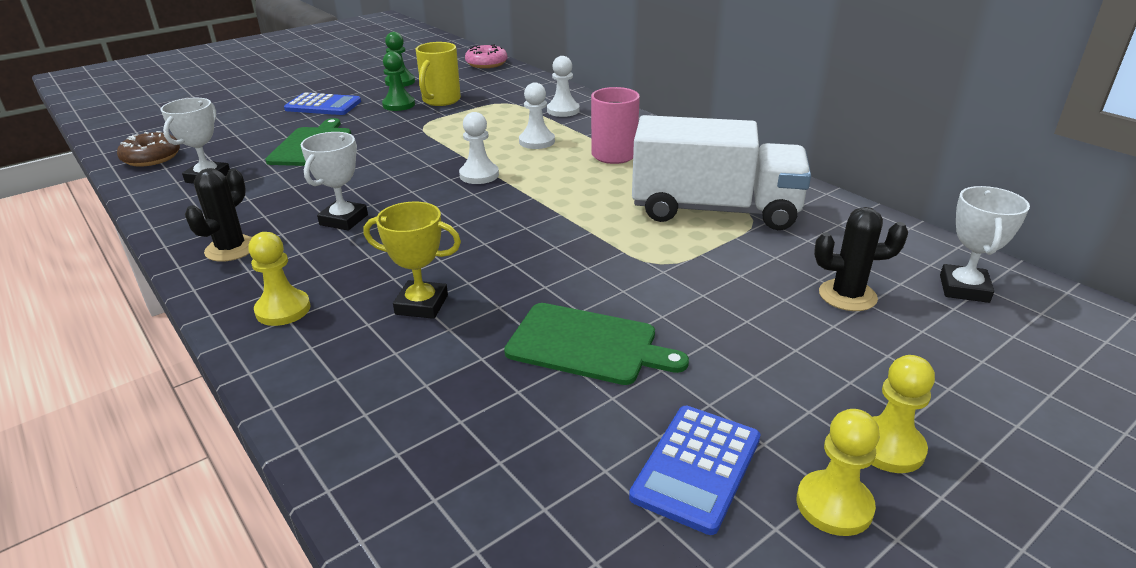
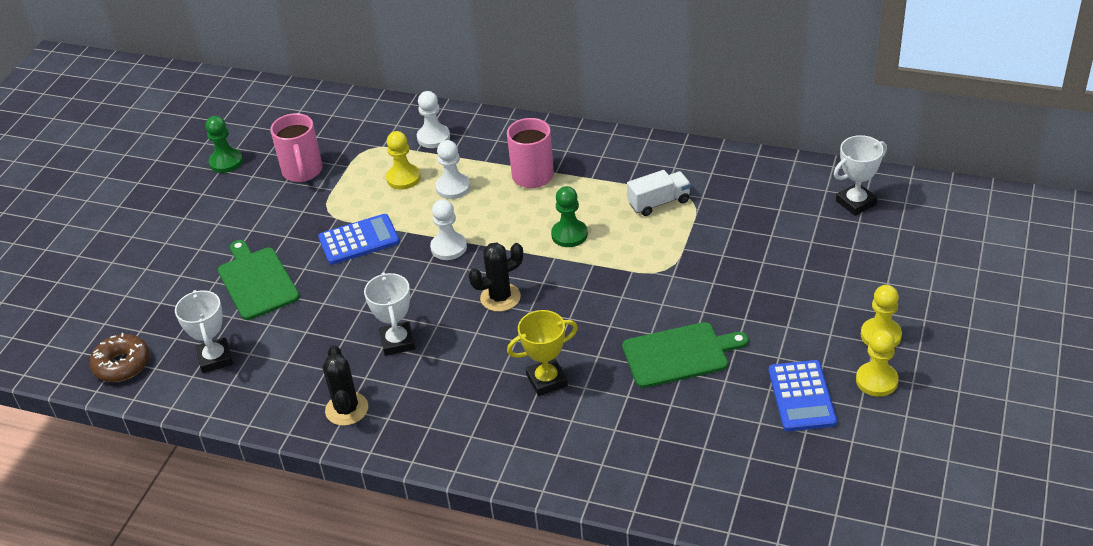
camera: 30 degrees left, 10 degrees up
(283, 310) = (458, 432): yellow pawn -> yellow pawn (403, 178)
(323, 105) = (192, 228): blue calculator -> blue calculator (359, 240)
(399, 105) = (269, 195): green pawn -> green pawn (569, 235)
(440, 100) = (302, 172): yellow mug -> pink mug
(486, 63) = (282, 97): pink donut -> none
(714, 210) = (659, 202): white truck -> white truck, size x0.45
(847, 295) = (796, 241): black cactus -> black cactus (500, 297)
(964, 289) = (856, 202): white trophy -> white trophy turned 75 degrees clockwise

